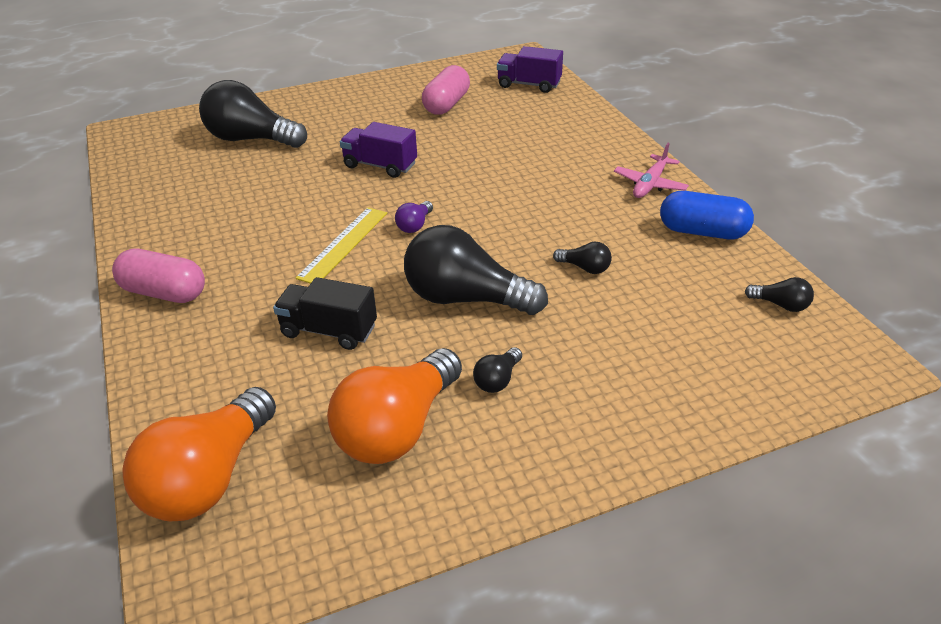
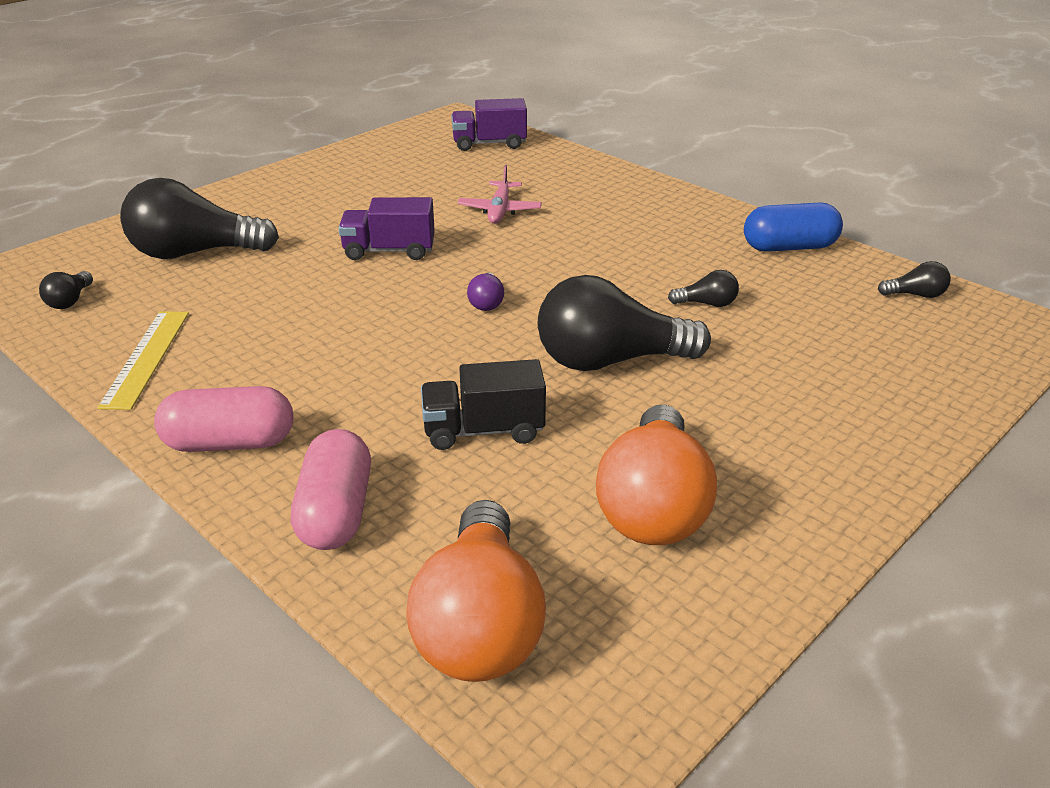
camera: 25 degrees left, 5 degrees down
(343, 244) = (419, 339): yellow ruler -> yellow ruler (146, 358)
(446, 104) = (412, 177): pink capsule -> pink capsule (336, 512)
(497, 380) = (715, 429): black light bulb -> black light bulb (70, 301)
(650, 184) = (700, 215): pink plane -> pink plane (499, 210)

